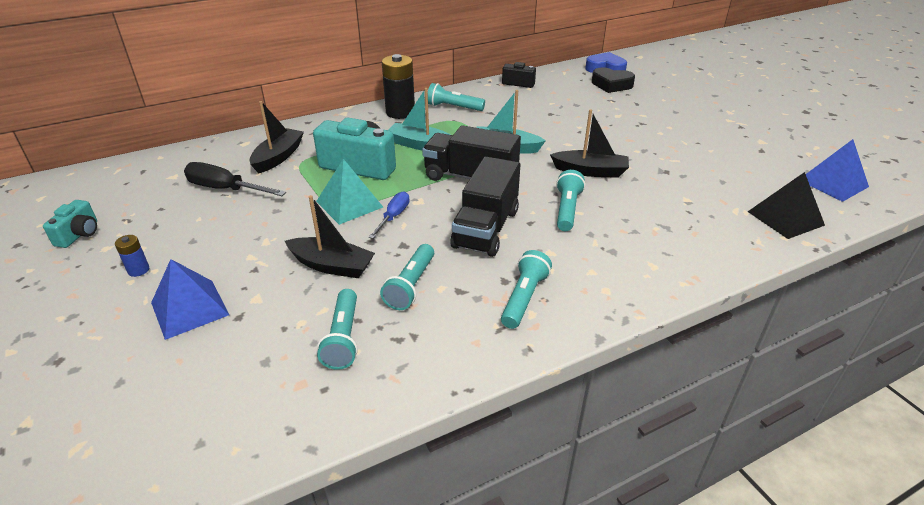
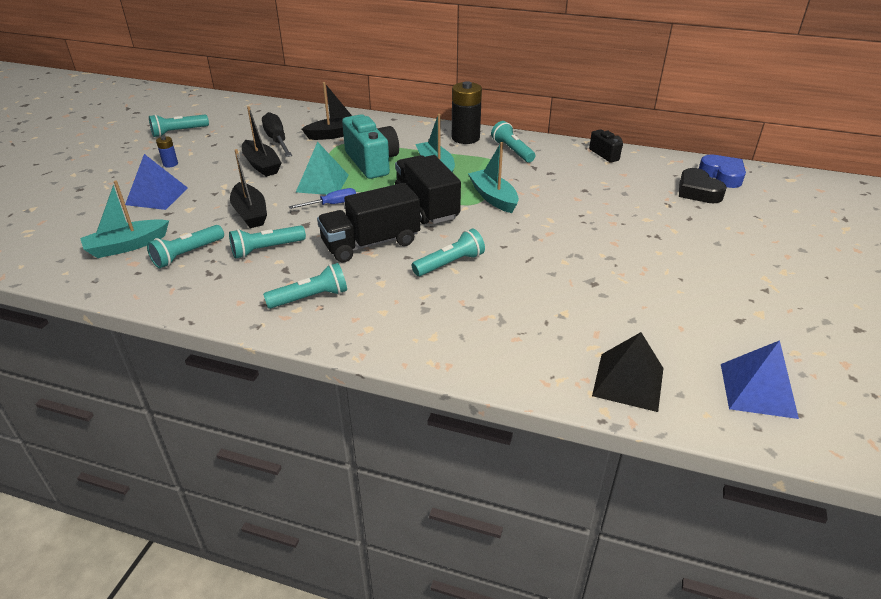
camera: 45 degrees right, 0 degrees up
(79, 234) = (179, 132): turquoise camera -> turquoise flashlight
(257, 374) = (127, 246): none -> turquoise boat
(590, 171) = (525, 248): black boat -> black boat (261, 165)

